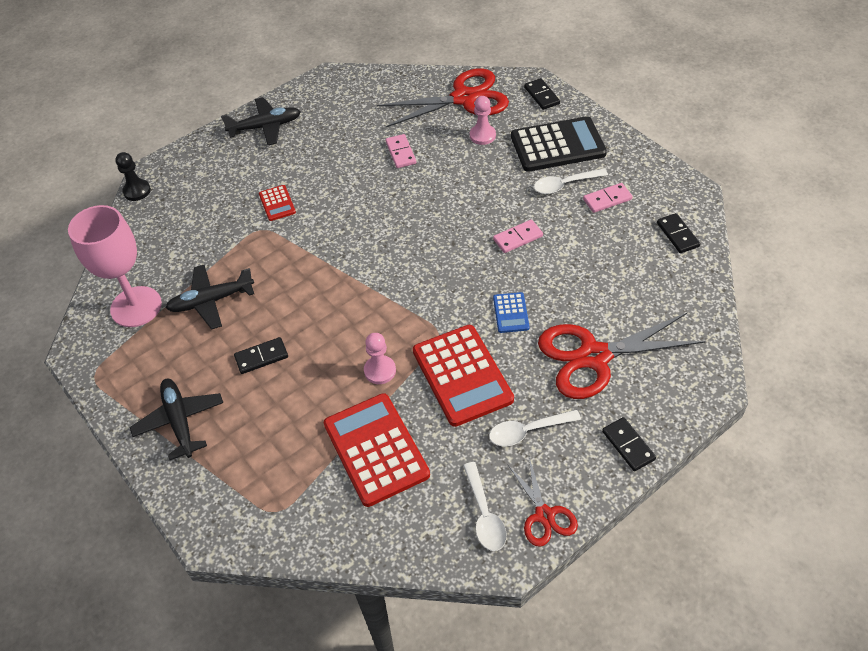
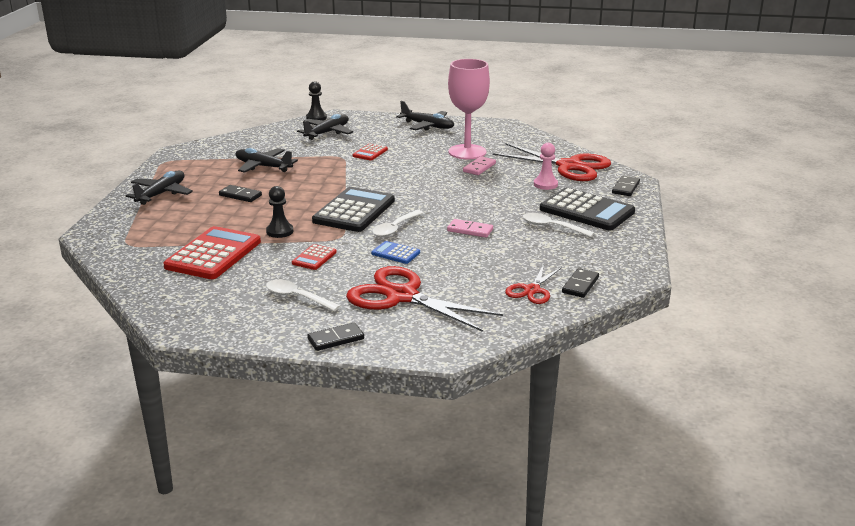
camera: 45 degrees right, 25 degrees down
(136, 307) = (229, 151): pink goblet -> pink goblet (467, 152)
(187, 205) = (327, 133): none -> black plane
(380, 371) = (279, 231): pink pawn -> black pawn
(395, 291) = (354, 211): none -> black calculator
(462, 375) = (314, 258): red calculator -> red calculator, size x0.48
(484, 514) = (205, 308): white spoon -> white spoon (395, 228)
(511, 313) = (395, 253): blue calculator -> blue calculator turned 75 degrees clockwise
(544, 515) = (230, 330): red scissors -> red scissors (532, 290)
(607, 199) = (566, 246): pink domino -> none
(628, 445) = (336, 339): black domino -> black domino turned 45 degrees clockwise

